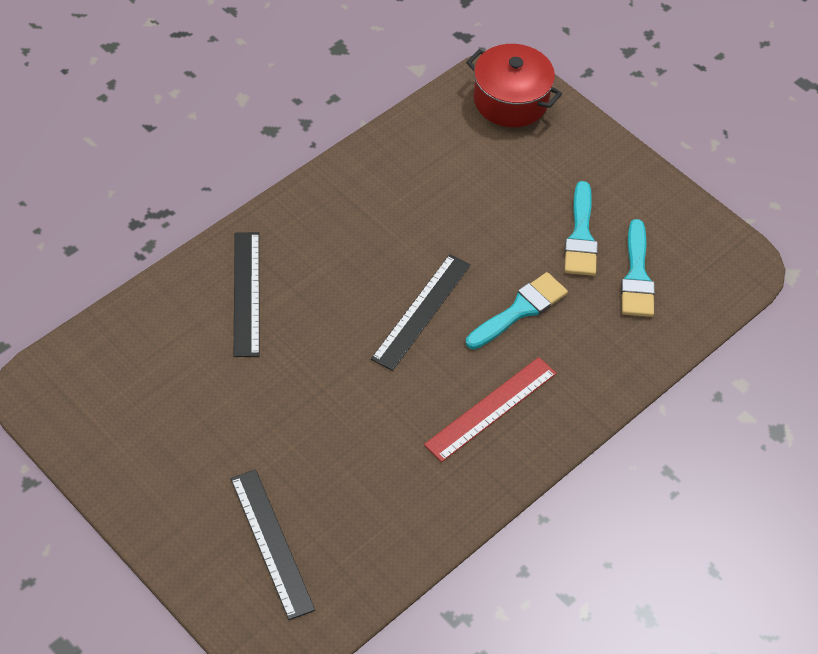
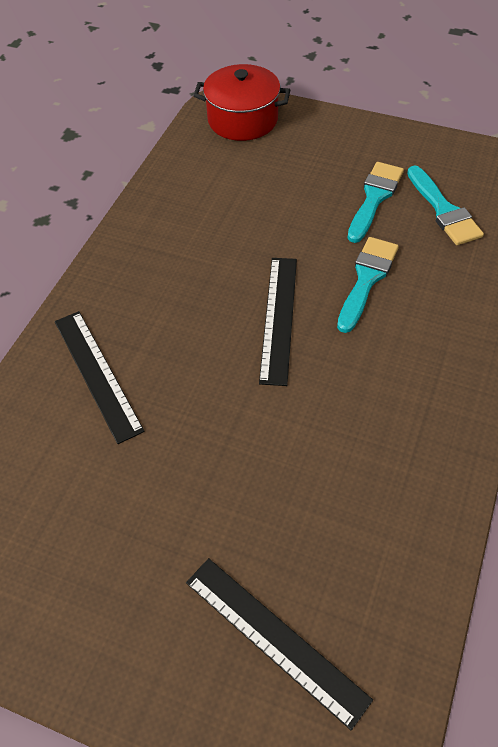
camera: 20 degrees left, 0 degrees up
(491, 409) = (404, 380): red ruler -> none
(581, 236) = (374, 198): turquoise brush -> turquoise brush turned 135 degrees counterclockwise

